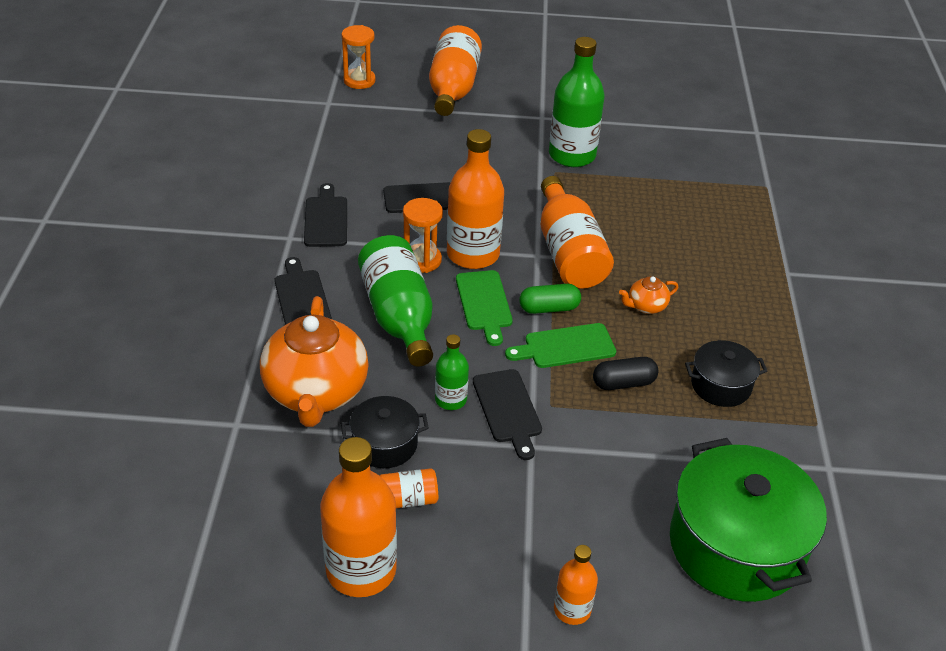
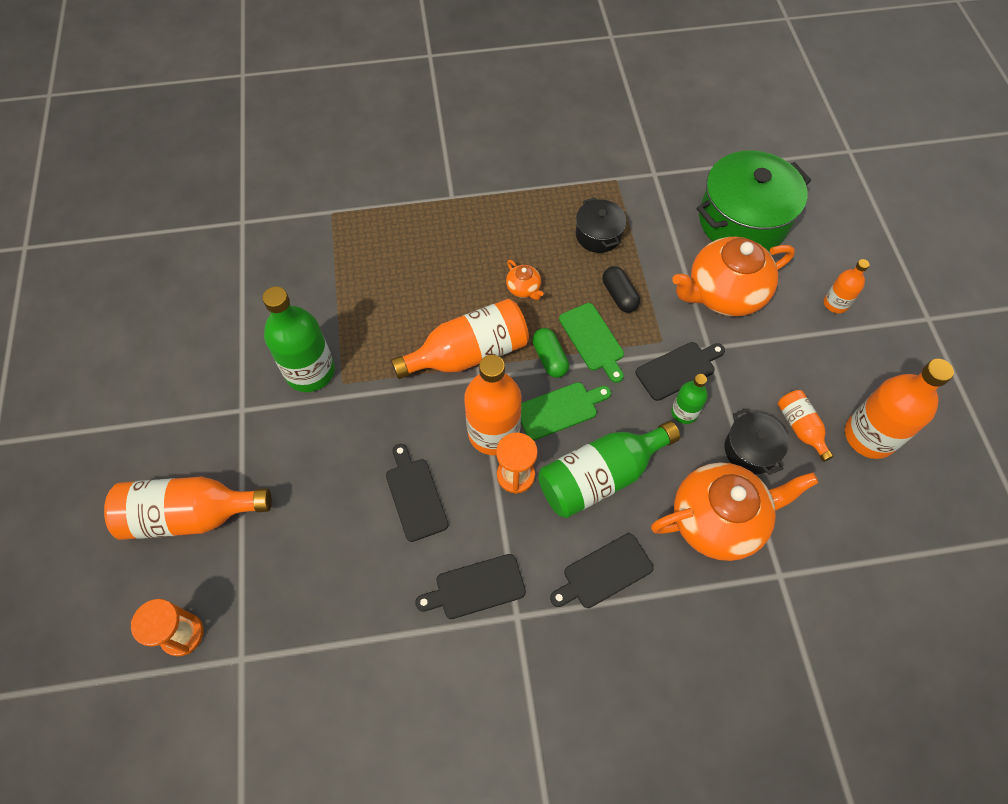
camera: 100 degrees left, 20 degrees up
(610, 485) = (723, 294): none -> orange teapot

